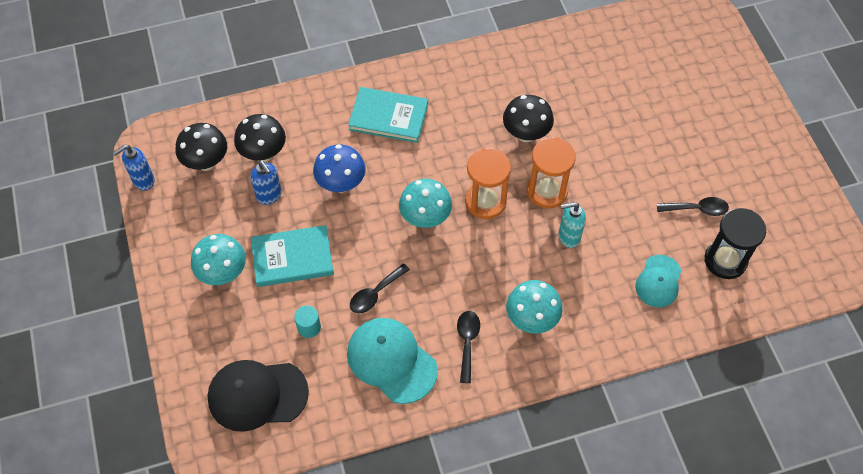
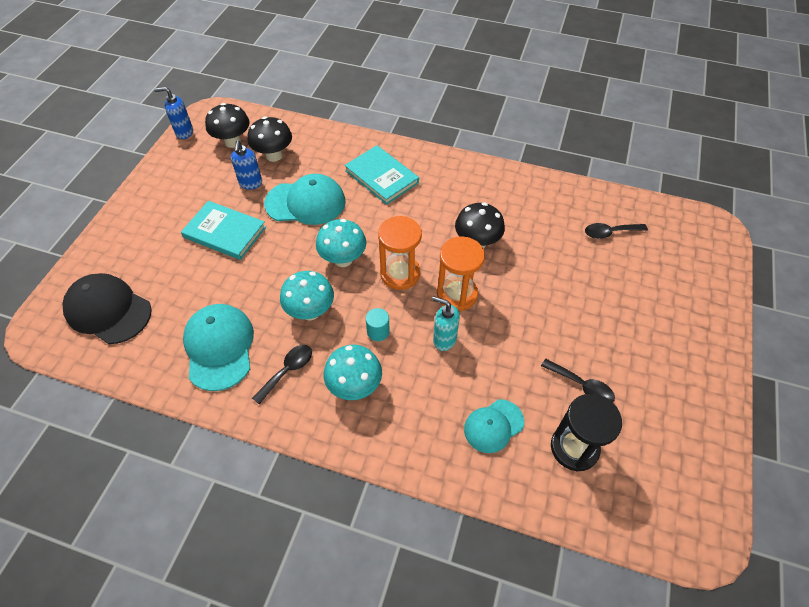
camera: 35 degrees right, 5 degrees down
(223, 273) = (171, 216): turquoise mushroom -> turquoise mushroom (310, 311)
(309, 327) = (188, 285): turquoise cylinder -> turquoise cylinder (378, 331)
(341, 184) = (306, 202): blue mushroom -> turquoise cap
(375, 294) = (255, 291): black spoon -> black spoon (609, 233)

